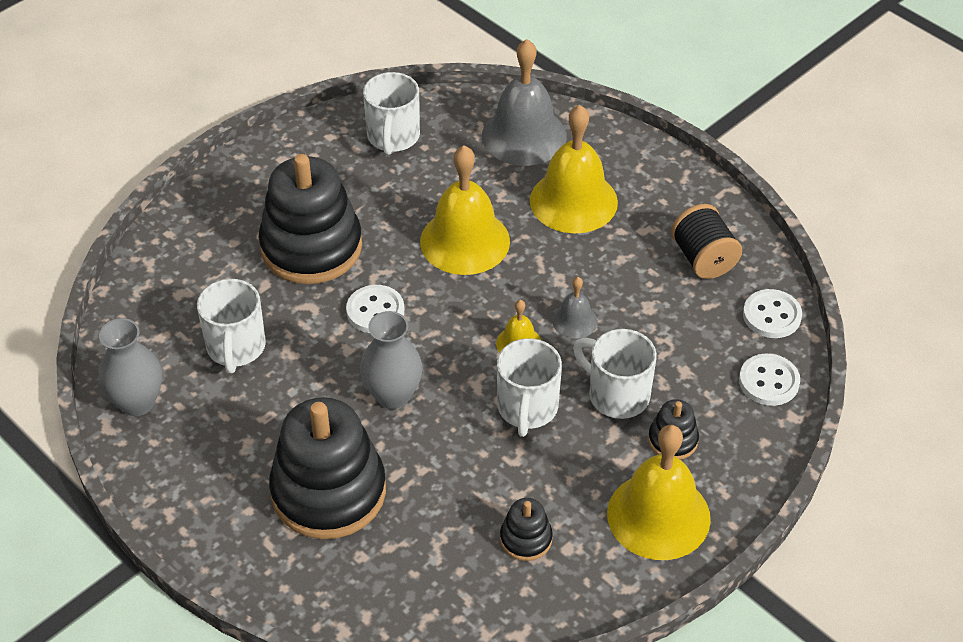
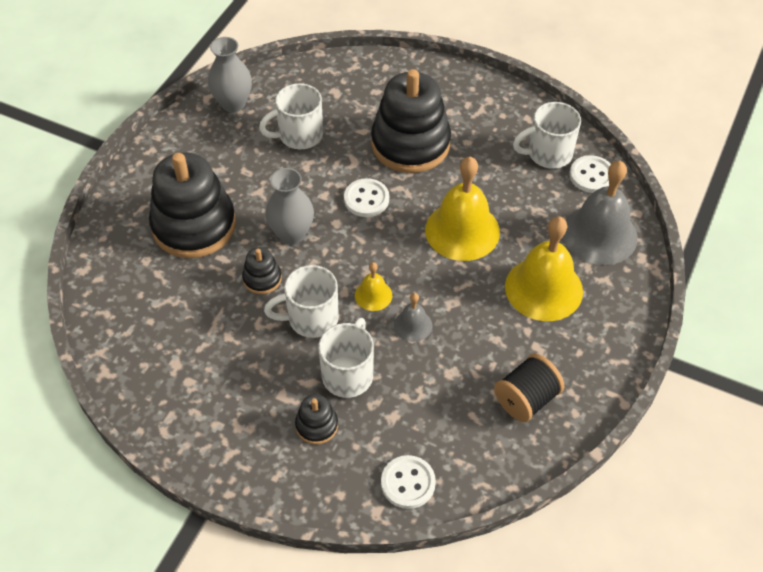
camera: 70 degrees right, 5 degrees up
(526, 539) = (189, 352): black stacking toy -> black stacking toy (262, 278)
(658, 515) = (238, 434): yellow bell -> none
(771, 315) = (485, 468): white button -> white button (591, 176)

